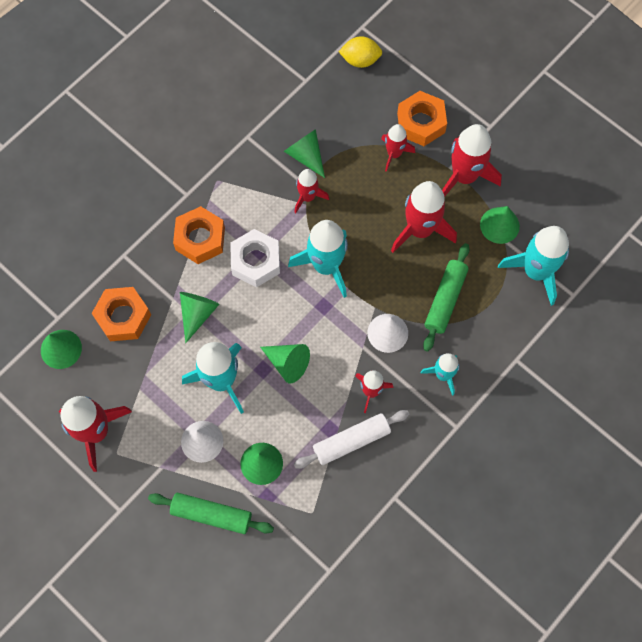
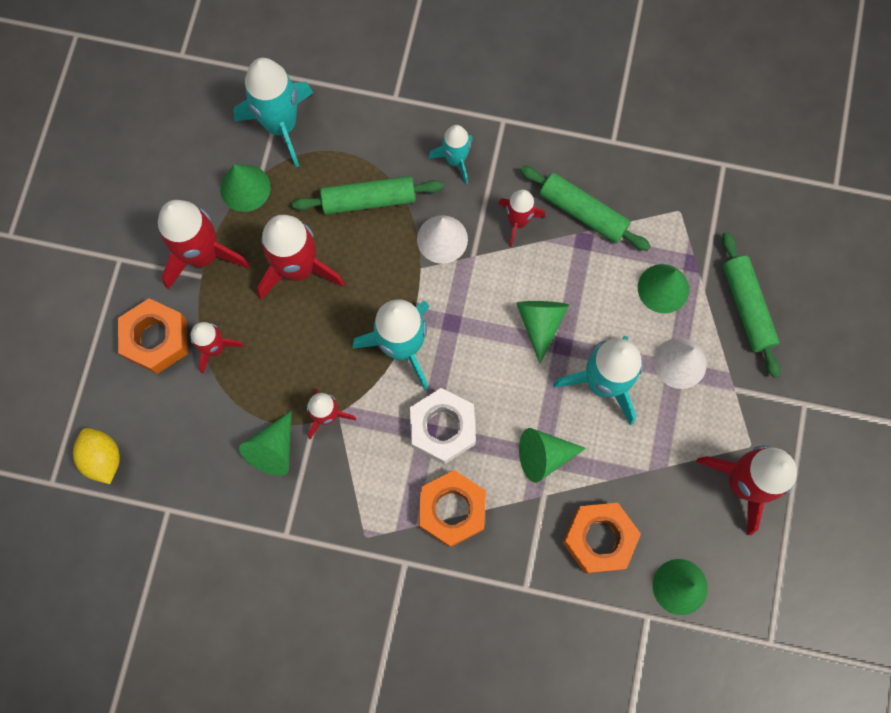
camera: 120 degrees left, 5 degrees up
(351, 441) = (583, 212): white rolling pin -> green rolling pin

